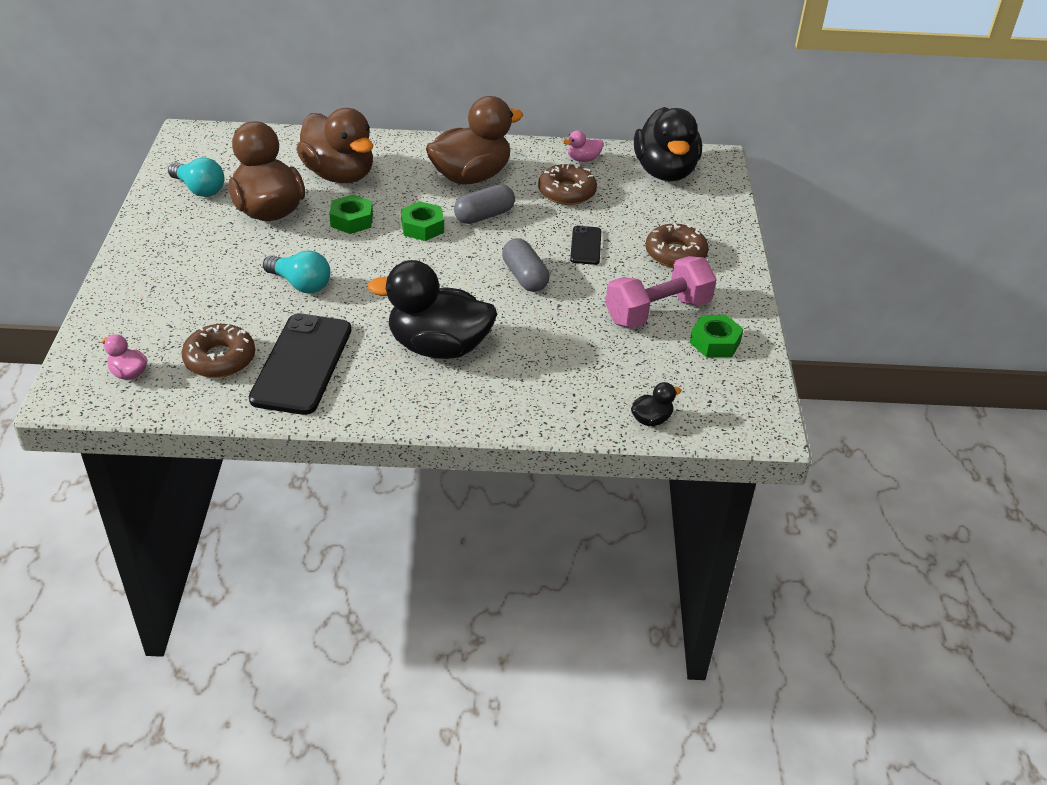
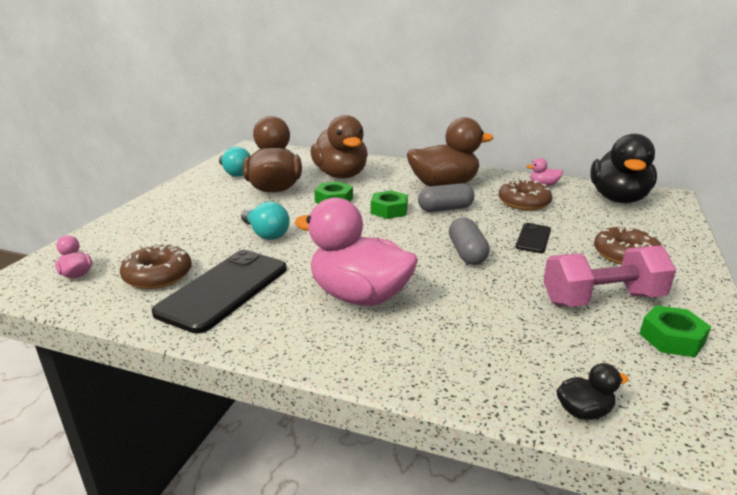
camera: 20 degrees right, 15 degrees down
(438, 347) = (359, 296): black duck -> pink duck

